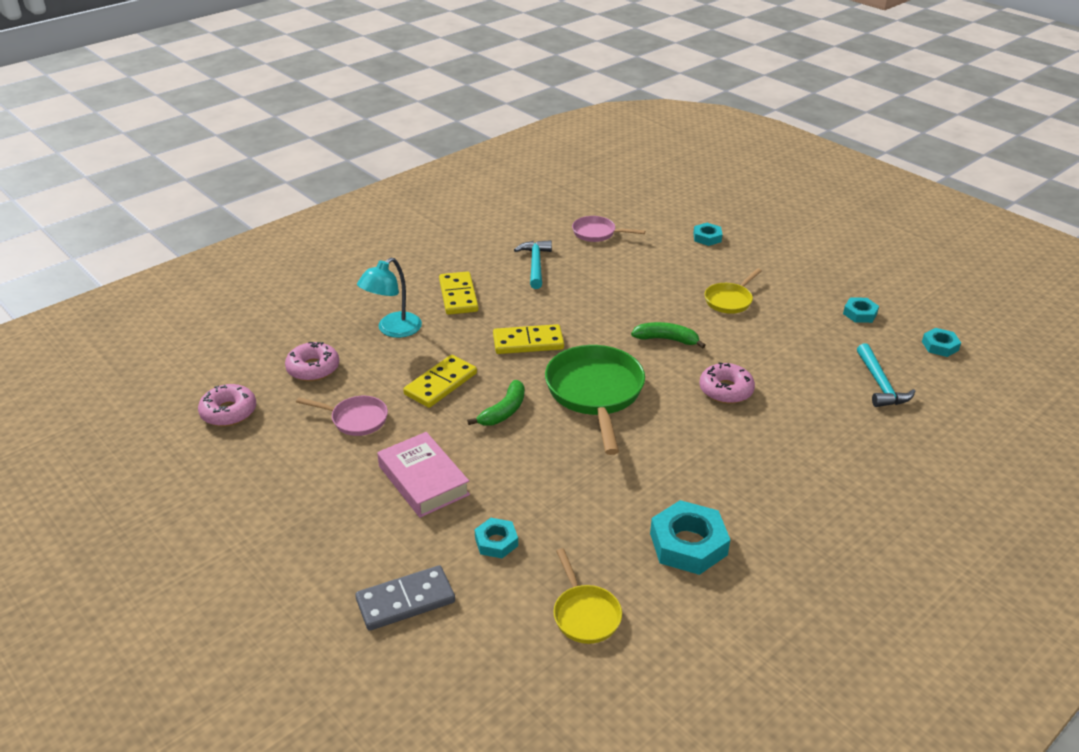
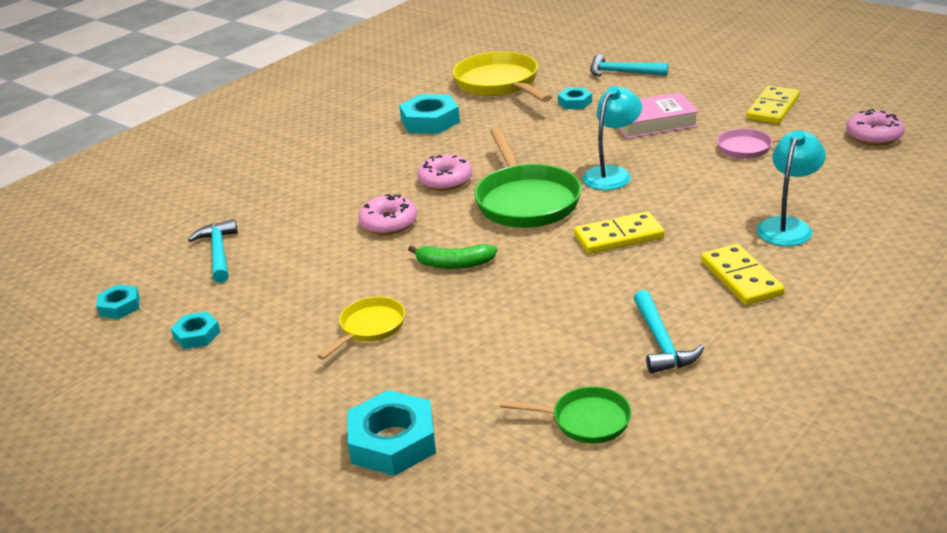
camera: 175 degrees right, 5 degrees down
(313, 368) = (836, 178): pink donut -> pink donut (445, 180)
(405, 600) = (622, 72): grey domino -> turquoise hammer
(423, 480) = (653, 122): pink book -> pink book turned 60 degrees counterclockwise
(441, 384) = (689, 185): yellow domino -> yellow domino (772, 108)
(503, 411) = (612, 174): green banana -> turquoise lamp
(585, 614) = (499, 84): yellow pan -> yellow pan, size x1.87
(597, 233) = (585, 420): pink pan -> green pan
(707, 237) = (392, 441): turquoise nut -> turquoise nut, size x1.77

